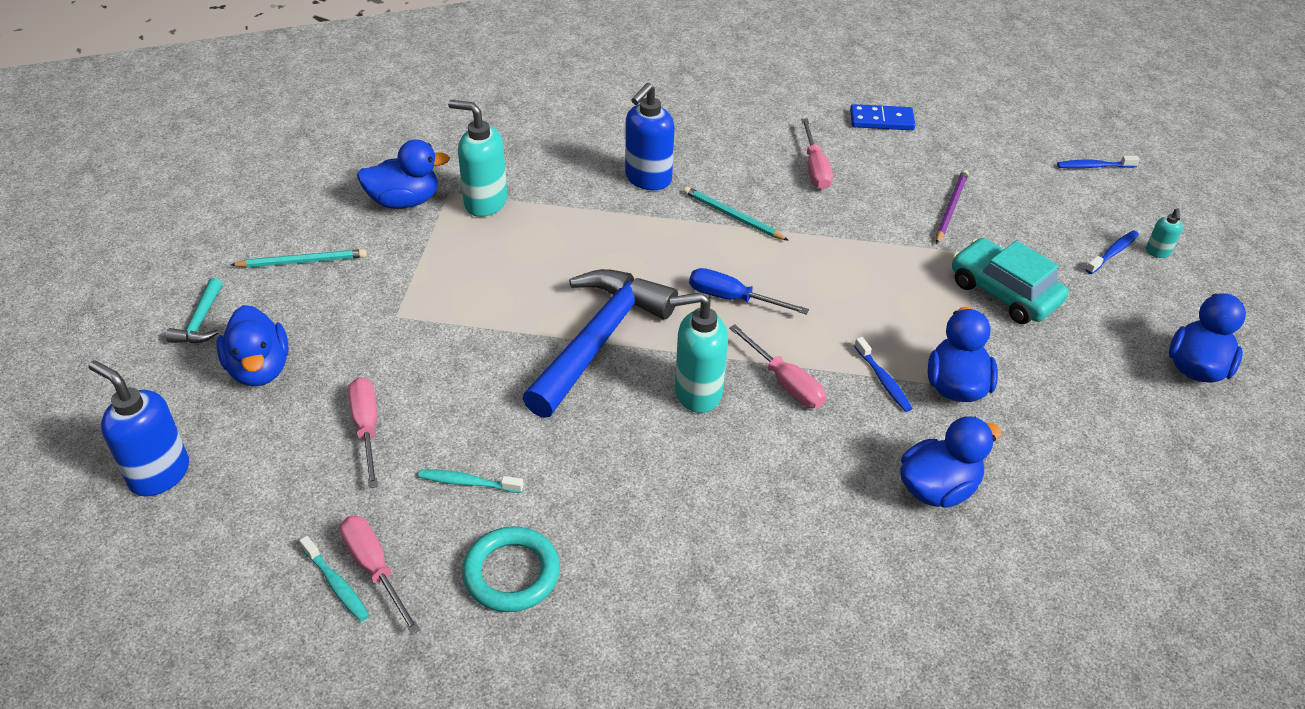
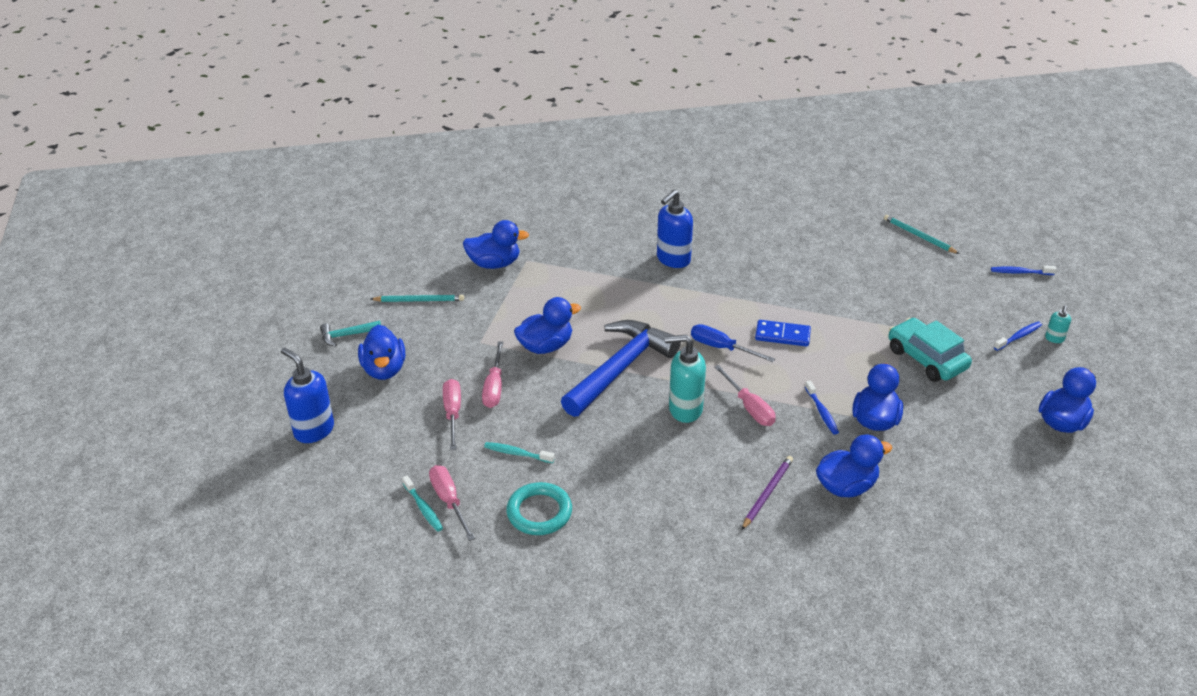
camera: 10 degrees right, 5 degrees down
(200, 321) = (347, 335): turquoise hammer -> turquoise hammer turned 60 degrees clockwise
(485, 202) = (552, 268): turquoise soap dispenser -> none
(490, 315) = (546, 346): none -> blue duck
(732, 216) = (731, 290): turquoise pencil -> turquoise pencil (919, 236)
(815, 168) = (800, 260): pink screwdriver -> pink screwdriver (494, 387)
(881, 120) = (859, 228): blue domino -> blue domino (782, 335)
(951, 208) = (899, 295): purple pencil -> purple pencil (767, 493)

